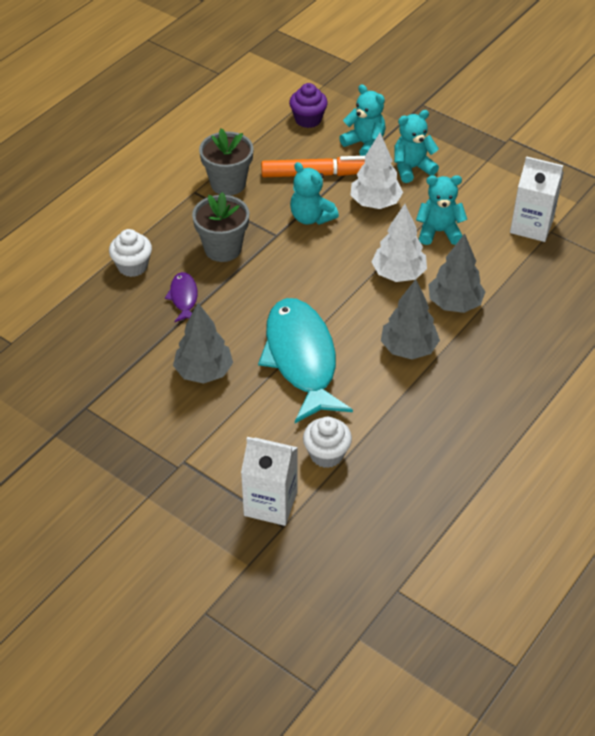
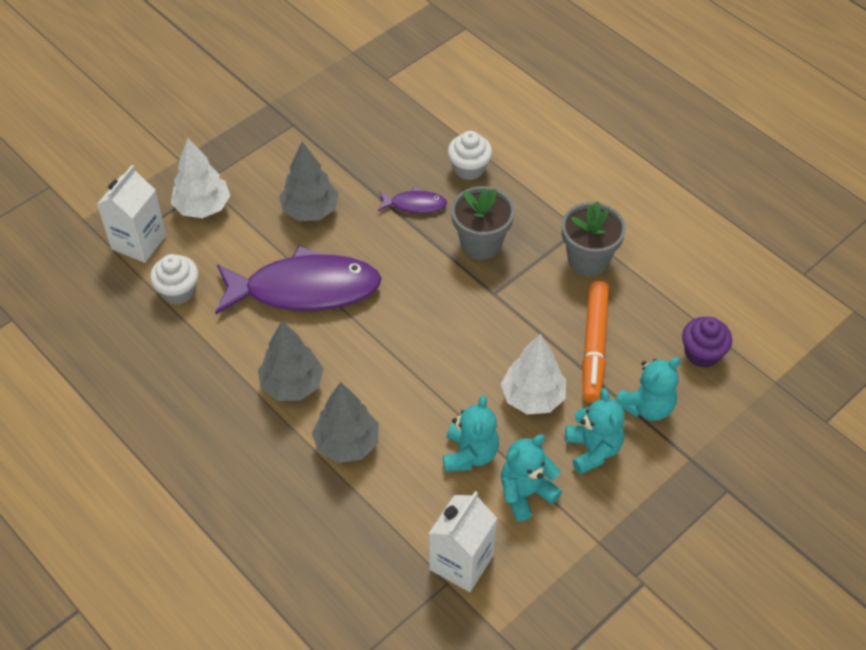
camera: 100 degrees right, 5 degrees up
(301, 359) = (305, 289): turquoise fish -> purple fish
(311, 217) = (518, 329): turquoise teddy bear -> turquoise teddy bear (525, 493)
(398, 274) = (407, 398): white tree -> white tree (202, 207)

